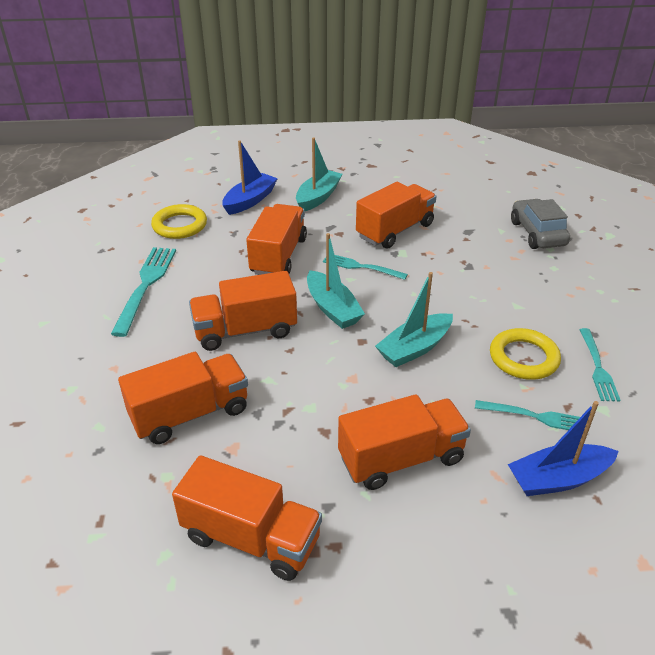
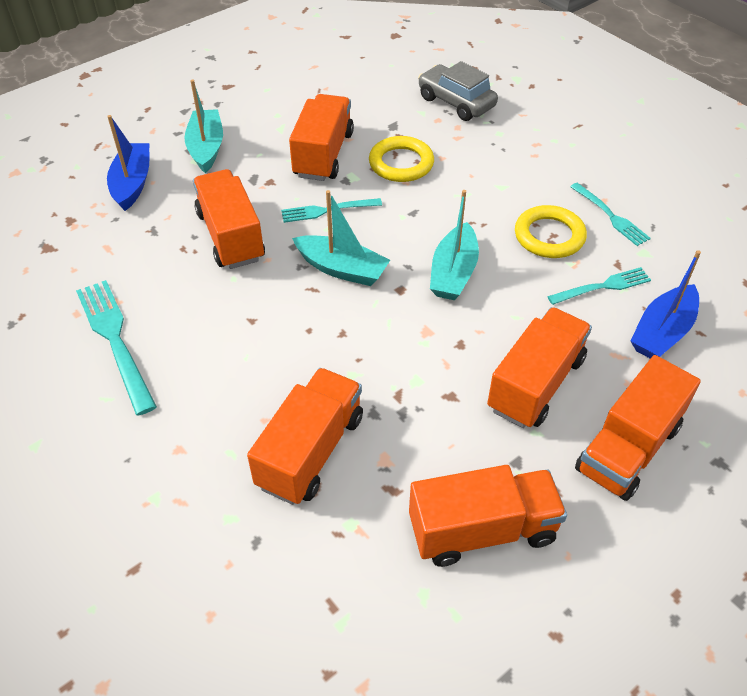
camera: 35 degrees left, 10 degrees up
(180, 225) = (78, 249): yellow ring -> yellow ring (401, 163)
(245, 330) = (278, 336): orange truck -> orange truck (628, 448)

